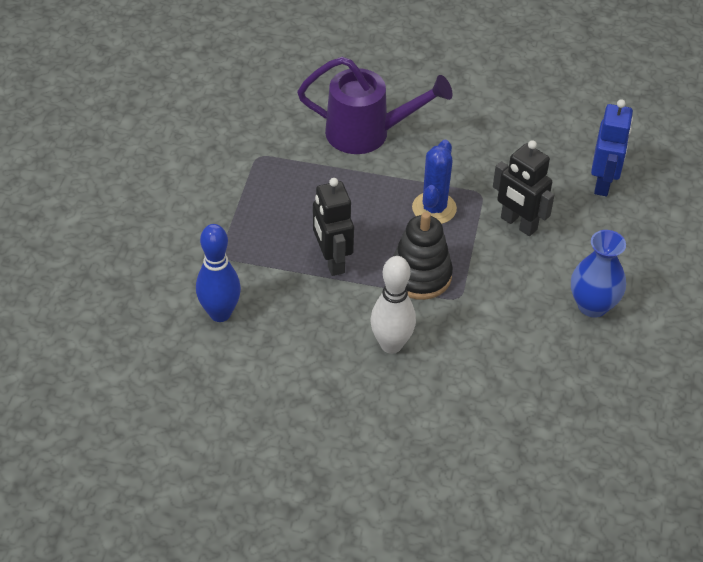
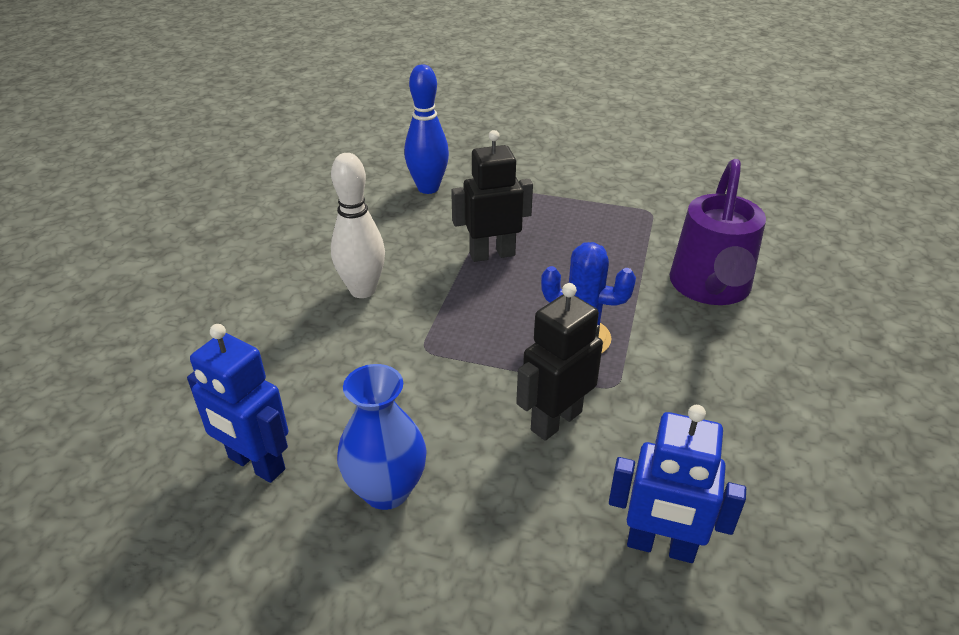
camera: 95 degrees right, 10 degrees down
(420, 276) = (463, 318): black stacking toy -> none
(587, 378) = (256, 464): none -> blue robot

